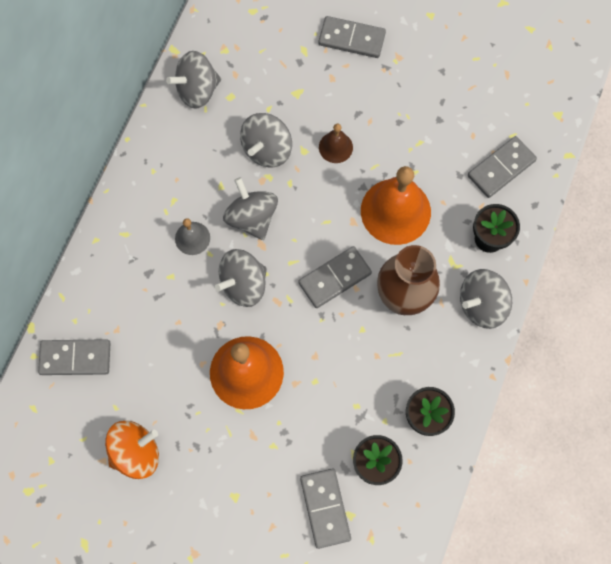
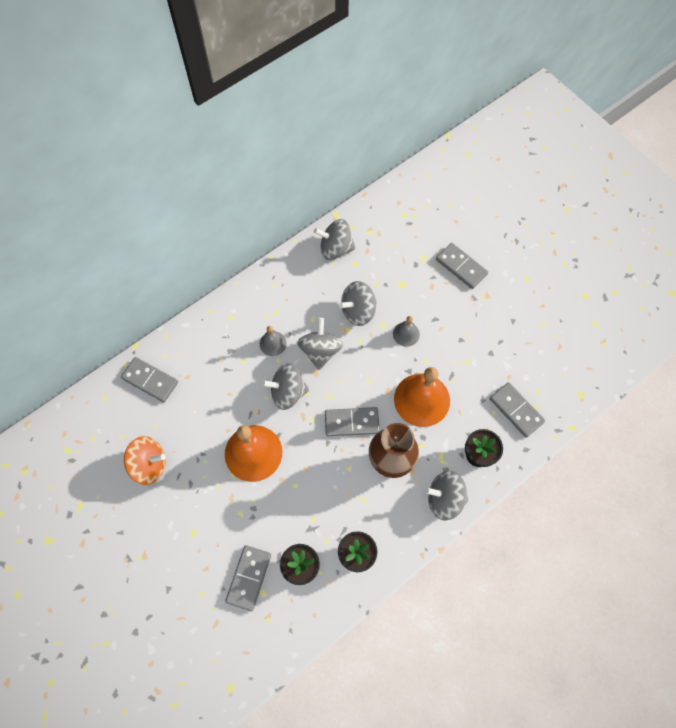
camera: 30 degrees right, 5 degrees down
(335, 147) = (406, 334): brown bell -> grey bell
(501, 168) = (516, 410): grey domino -> grey domino turned 60 degrees clockwise

